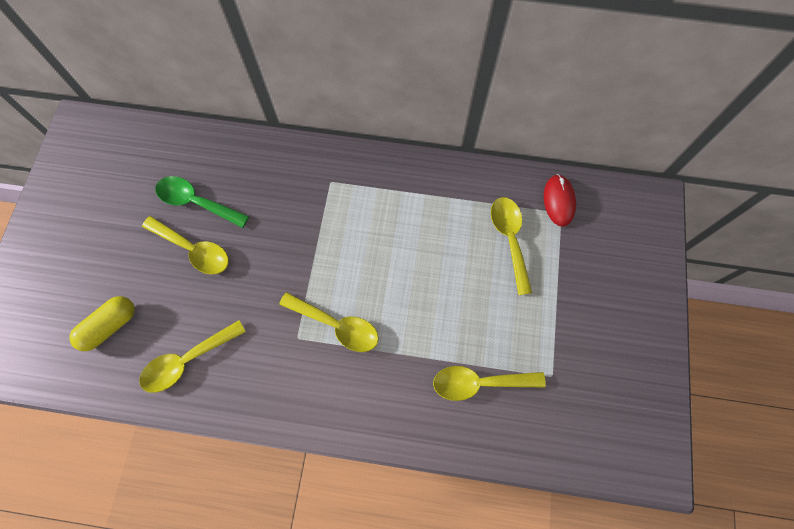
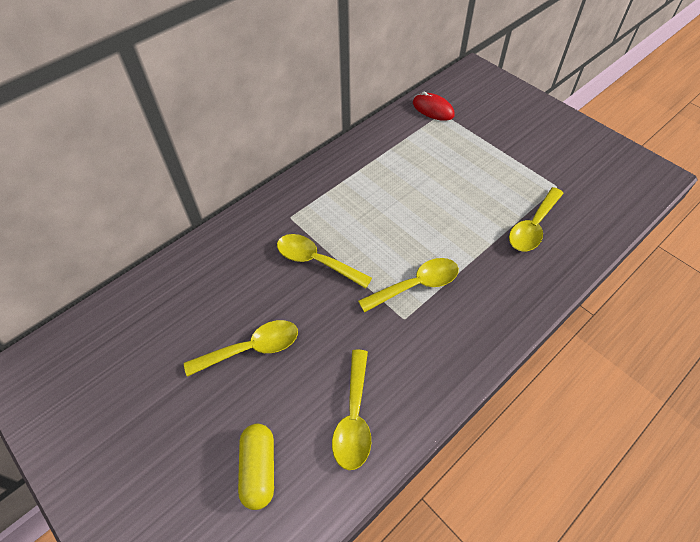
camera: 50 degrees left, 15 degrees down
(196, 202) = (208, 319): green spoon -> none
(509, 239) = (437, 148): yellow spoon -> yellow spoon (316, 261)

